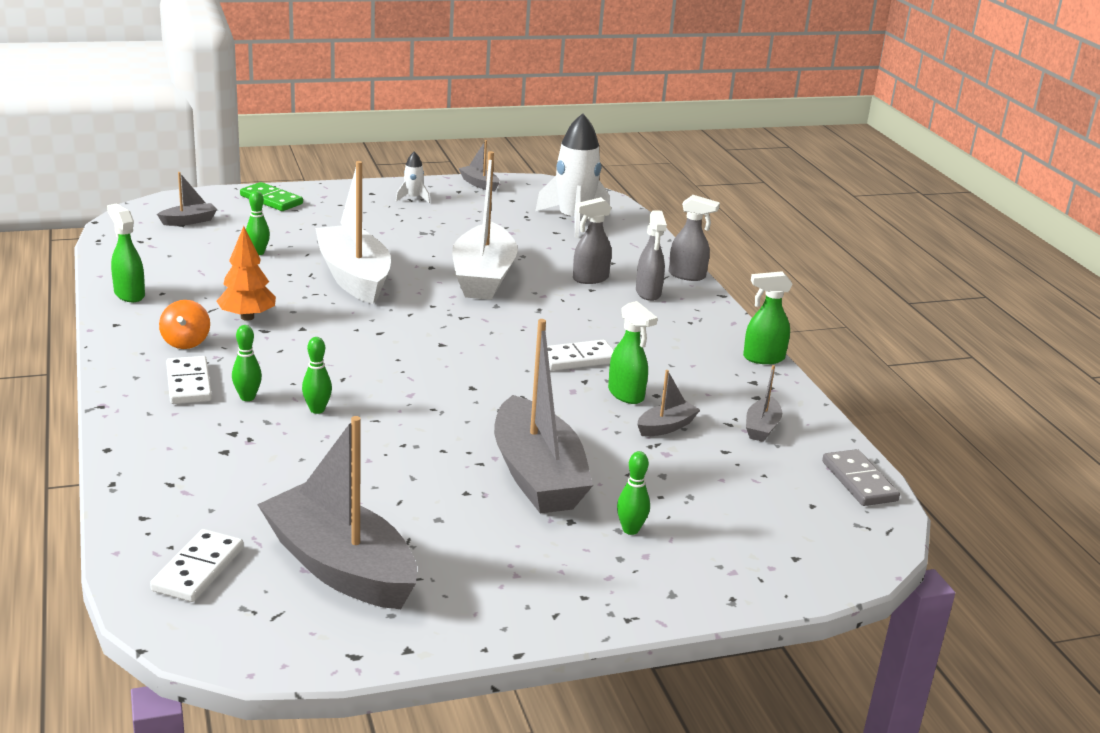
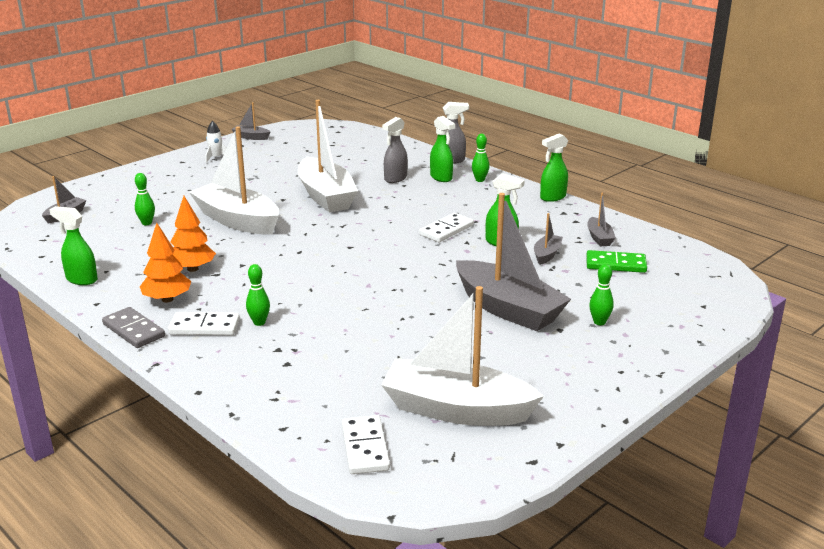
camera: 25 degrees left, 0 degrees up
(186, 342) = (167, 299): orange spinning top -> orange tree
(188, 384) = (204, 327): white domino -> white domino turned 45 degrees counterclockwise
(271, 200) = (112, 184): green domino -> green domino (615, 264)
(317, 410) = (318, 315): green bowling pin -> green bowling pin (480, 180)
(340, 566) = (456, 409): grey boat -> white boat
(574, 220) = (341, 145): white rocket -> none
(648, 293) = (441, 178): grey spray bottle -> green spray bottle
(859, 481) = (684, 251): grey domino -> grey domino (133, 330)

